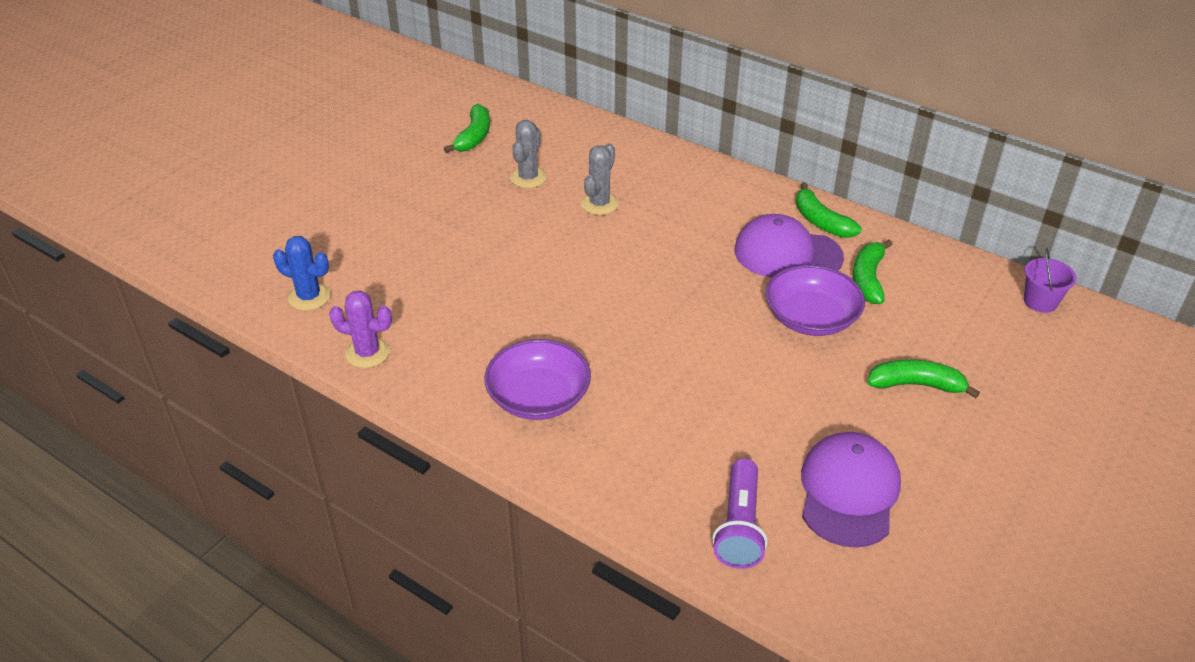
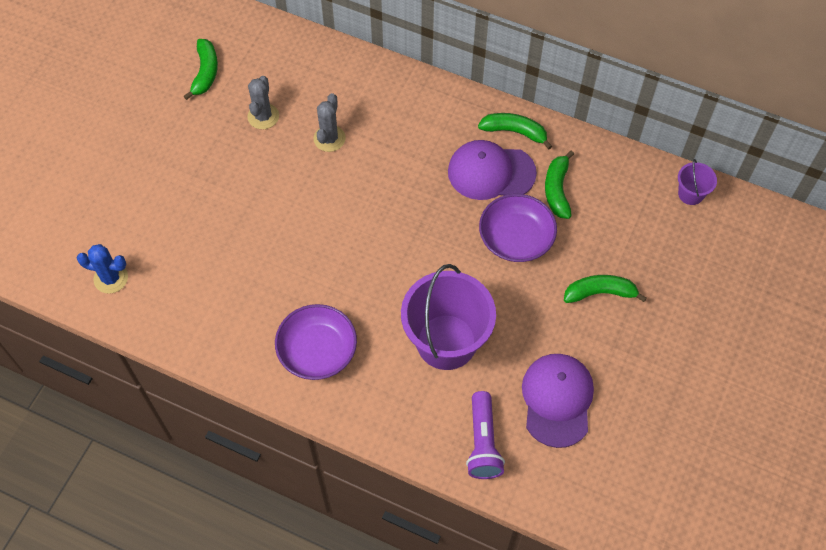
camera: 10 degrees left, 20 degrees up
(367, 353) = (174, 328): purple cactus -> none
(706, 410) = (446, 342): none -> purple bucket
(821, 221) = (514, 132): green banana -> green banana turned 150 degrees clockwise

